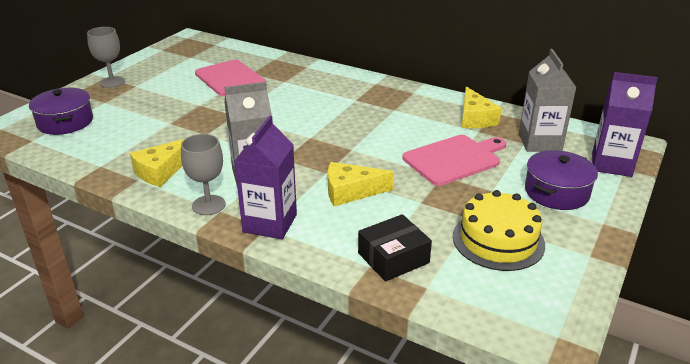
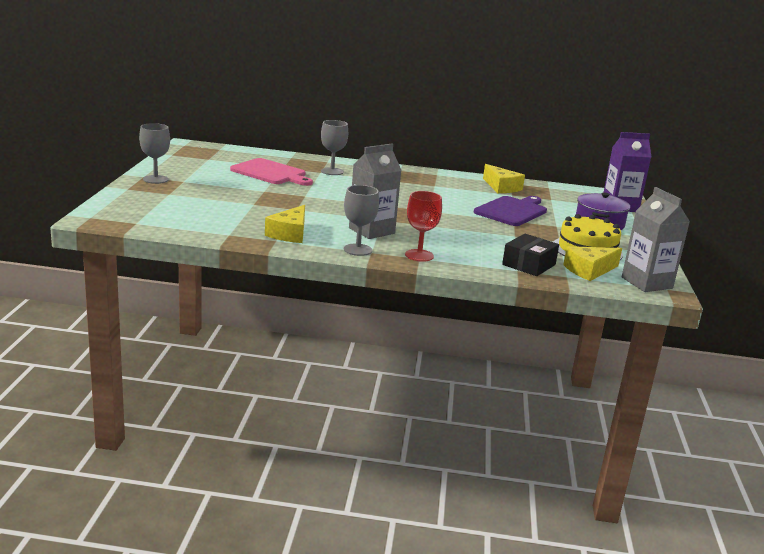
camera: 25 degrees left, 10 degrees down
(65, 122) = (151, 209): purple pot -> none
(270, 223) = (419, 255): purple carton -> red goblet
(297, 81) = (332, 171): none -> grey goblet
(351, 192) = (458, 234): yellow cheese -> yellow cheese (589, 270)
(454, 159) = (512, 211): pink cutting board -> purple cutting board
(539, 142) = (561, 198): grey carton -> grey carton (646, 283)

